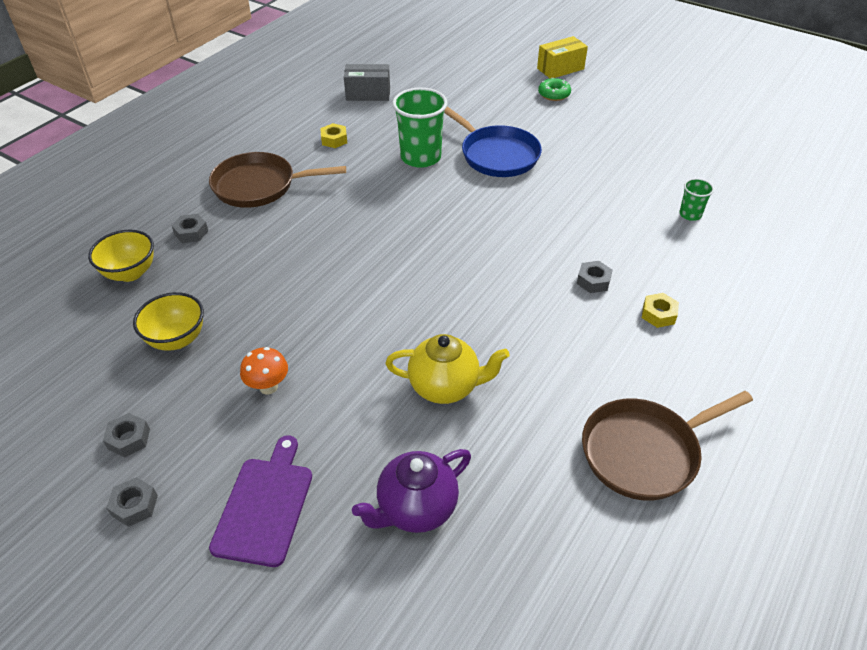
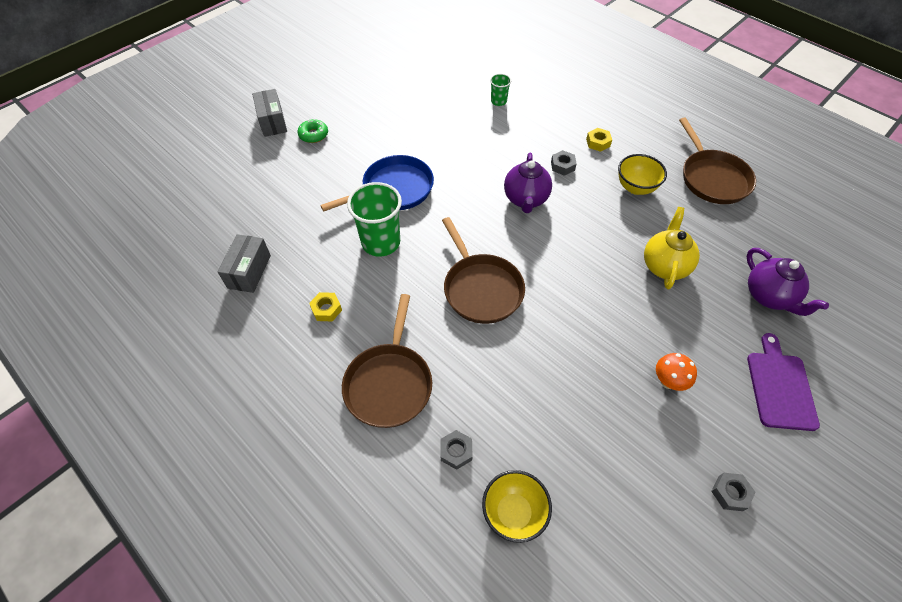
camera: 80 degrees left, 10 degrees up
(134, 505) = (794, 482): grey nut -> none
(177, 339) = (613, 458): yellow bowl -> yellow bowl (635, 187)
(265, 506) = (780, 387): purple cutting board -> purple cutting board turned 75 degrees clockwise
(376, 229) = (481, 288): none -> brown pan
(519, 252) = (525, 199): none -> purple teapot
(560, 69) = (273, 122): yellow box -> grey box

